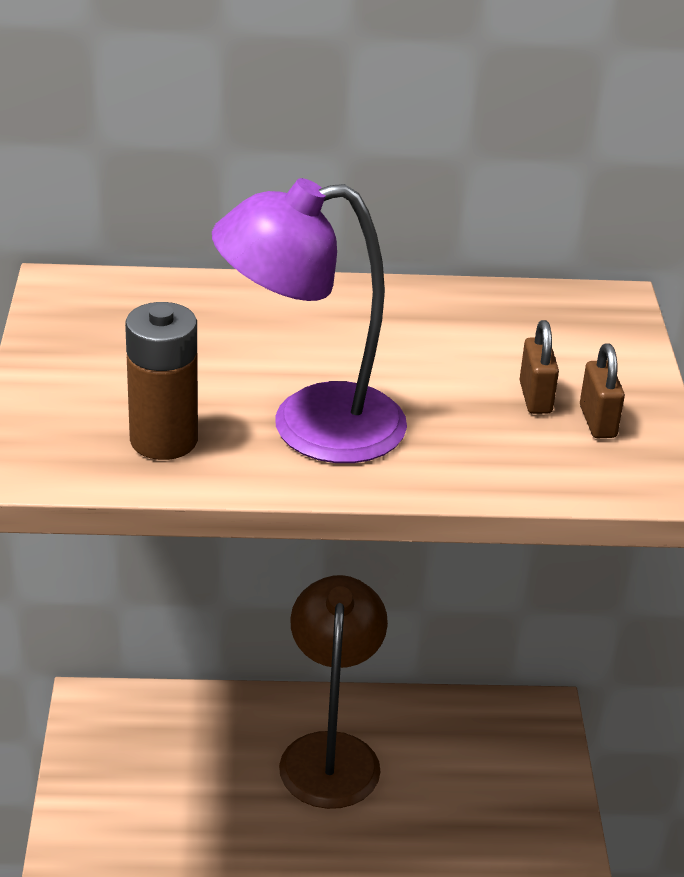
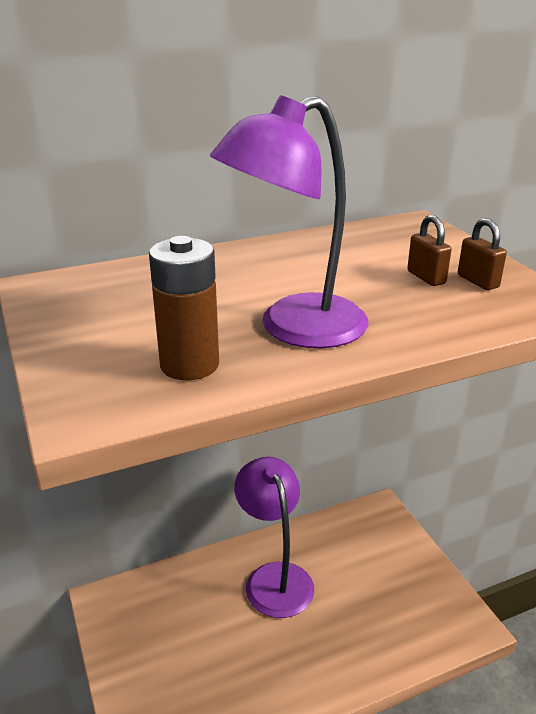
camera: 20 degrees left, 5 degrees down
(331, 753) = (274, 577): brown lamp -> purple lamp

